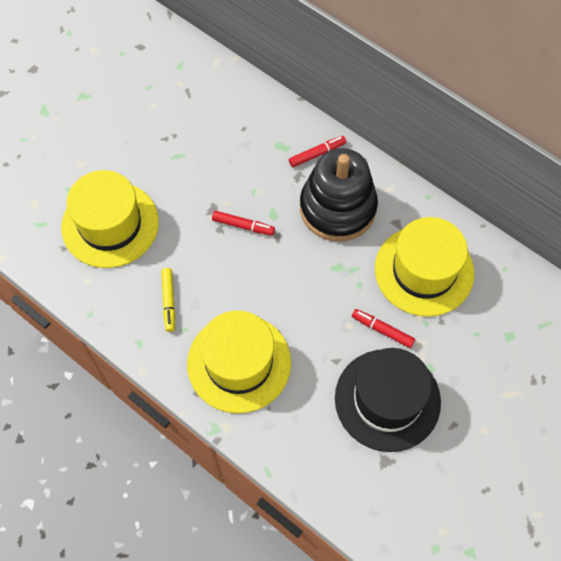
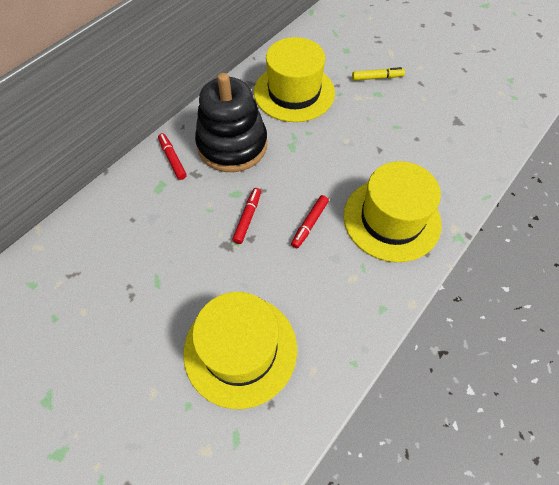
camera: 90 degrees left, 5 degrees down
(169, 301) = (333, 282): yellow marker -> yellow marker (376, 78)
(383, 330) = (349, 119): red marker -> red marker (310, 224)
(387, 399) = (408, 118): black hat -> none

